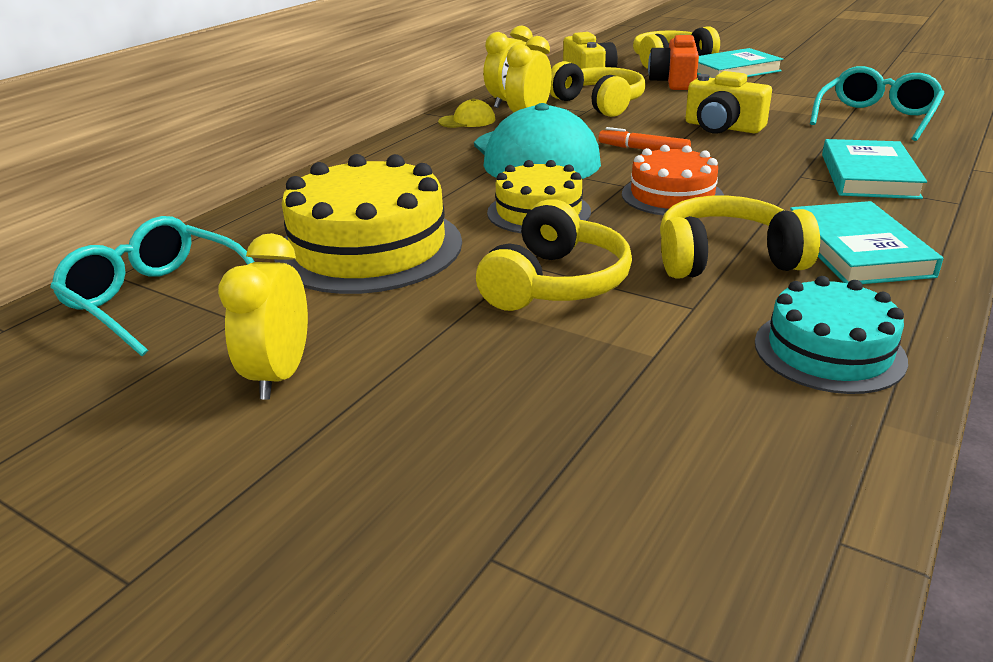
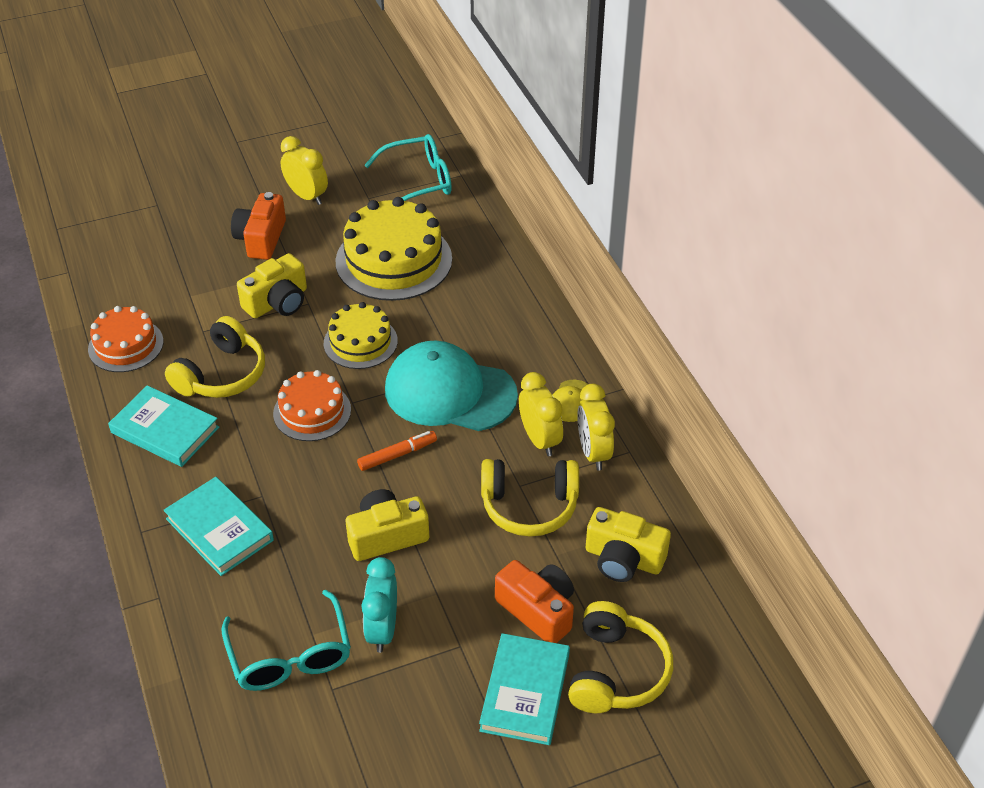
camera: 125 degrees right, 15 degrees up
(443, 362) = (261, 239): none -> orange camera
(555, 283) = (278, 302): yellow headphones -> yellow camera
(789, 105) = (382, 629): none -> turquoise clock
(829, 351) = (126, 345): turquoise cake -> orange cake

